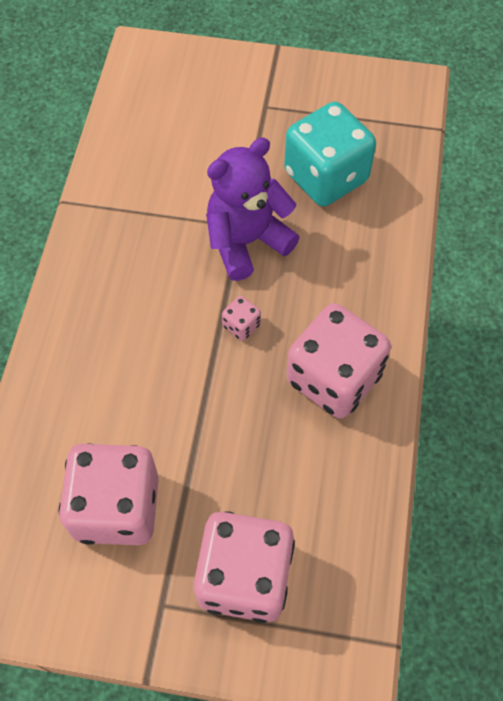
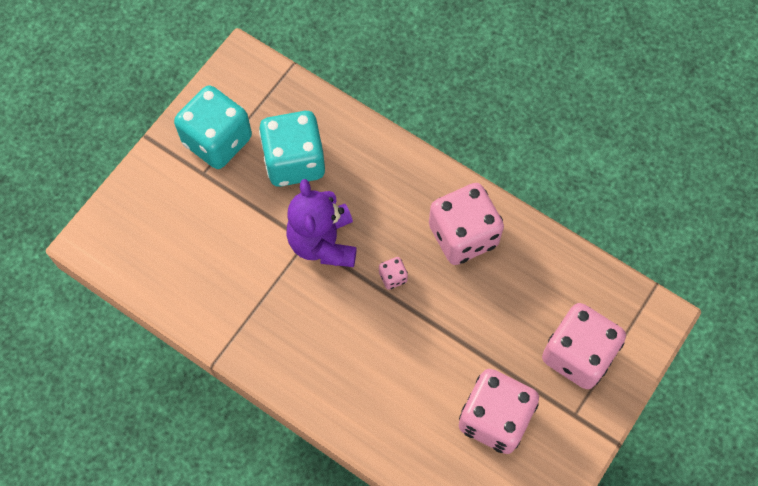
camera: 65 degrees left, 5 degrees up
(309, 102) = (217, 140): none -> turquoise dice

